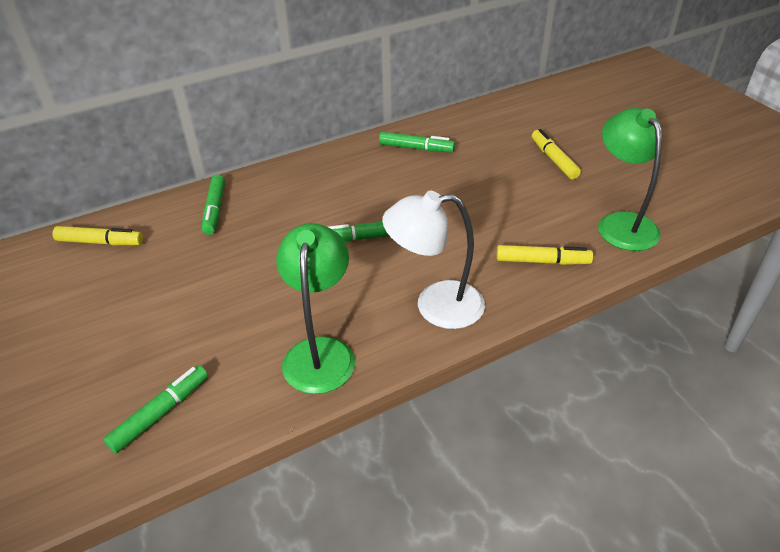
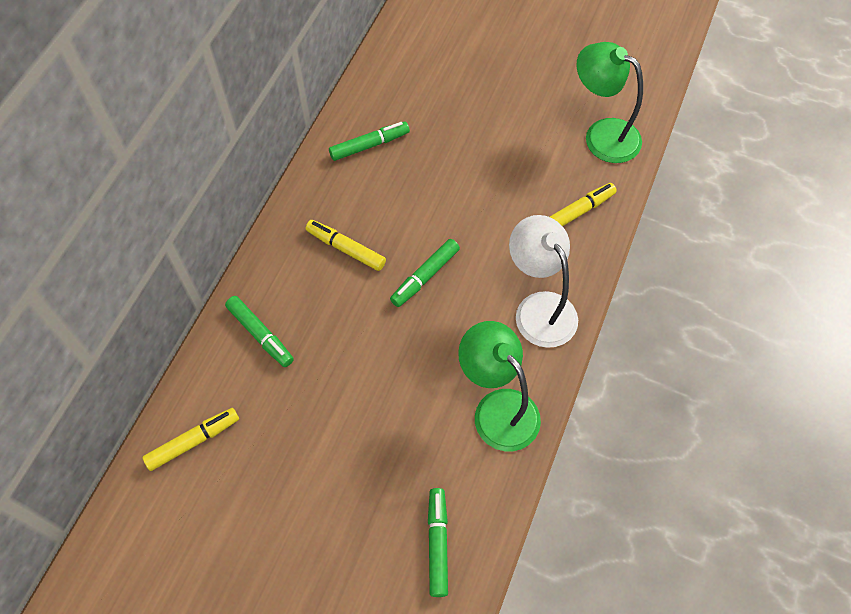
camera: 40 degrees left, 20 degrees up
(435, 305) = (539, 308): white lamp -> white lamp turned 105 degrees clockwise
(553, 159) = (497, 90): yellow marker -> yellow marker (346, 249)

